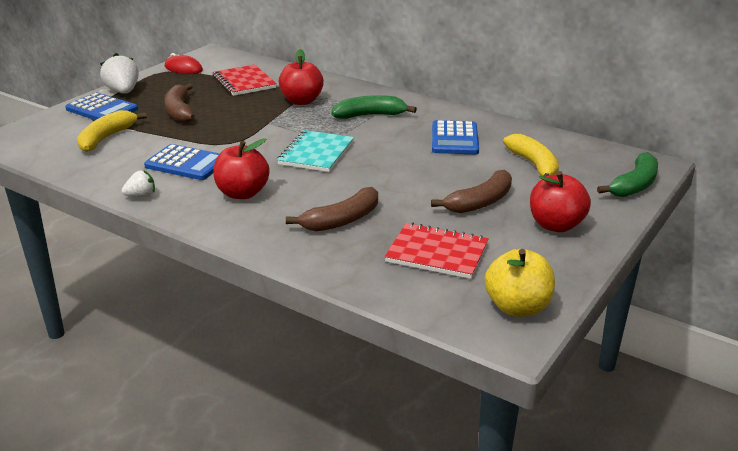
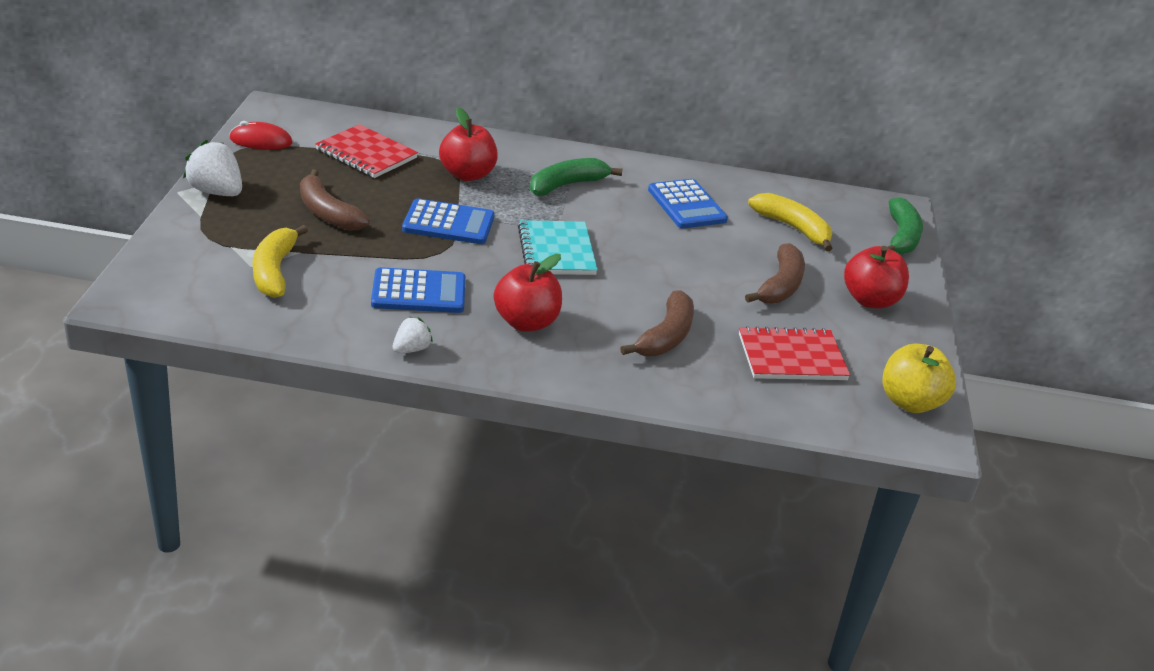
camera: 30 degrees left, 5 degrees up
(102, 109) = (218, 226): blue calculator -> blue calculator (448, 223)

